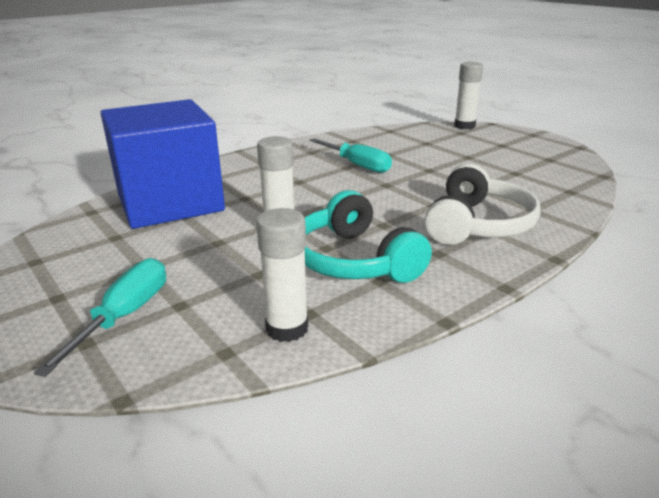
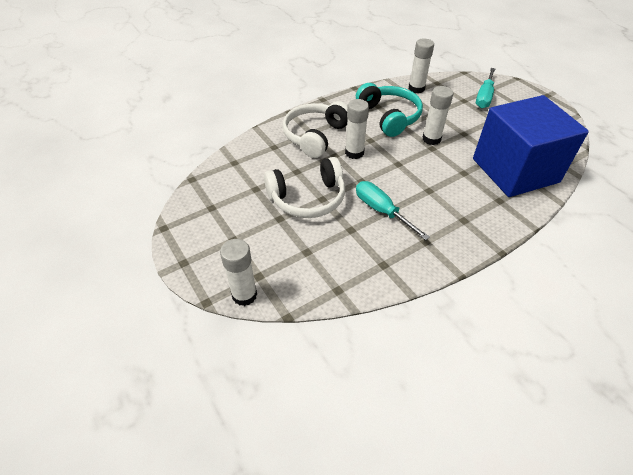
camera: 175 degrees left, 20 degrees up
(405, 208) = (354, 153): none -> white glue stick
(446, 169) = (308, 198): none -> white headphones

